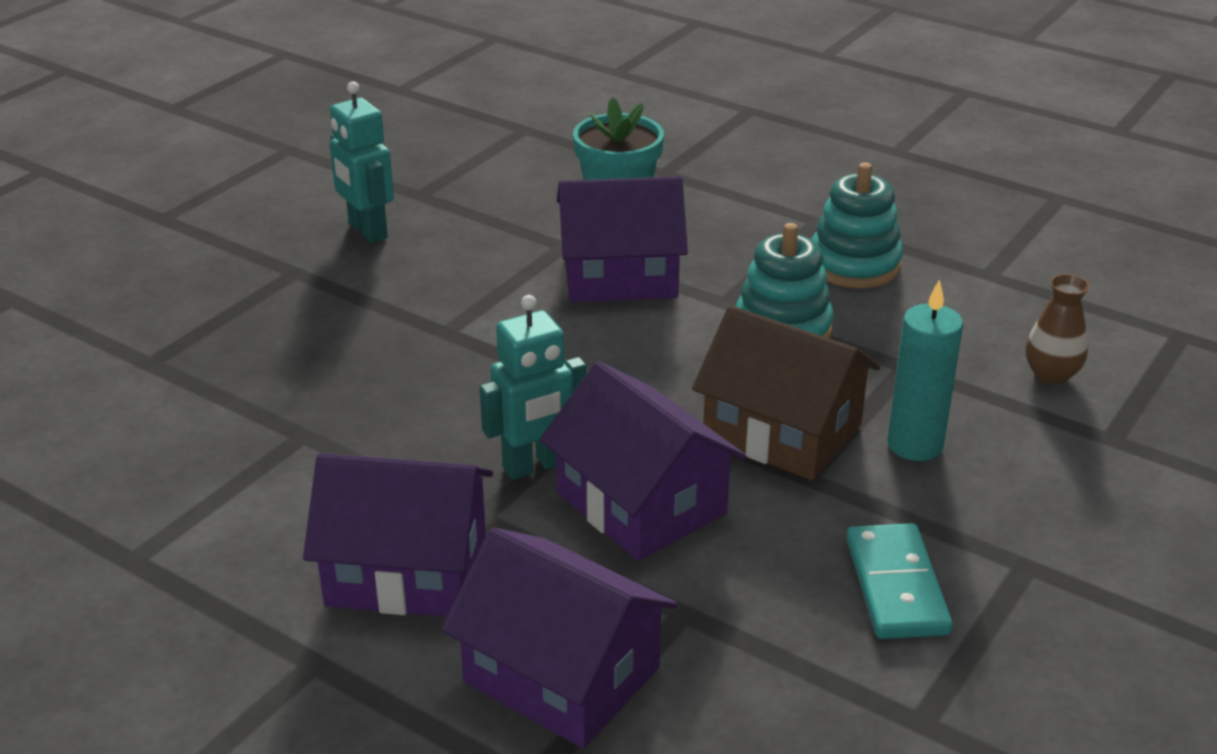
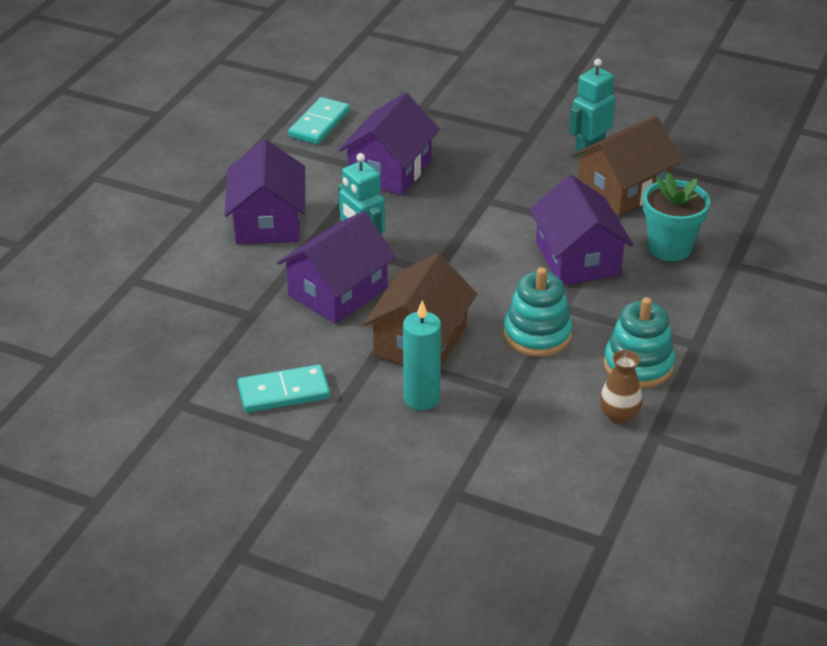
camera: 80 degrees right, 5 degrees up
(119, 480) = (319, 124): none -> turquoise domino
(472, 220) = (622, 189): none -> brown house
(561, 675) = (200, 280): purple house -> purple house (390, 170)
(1051, 375) = (524, 465): brown vase -> brown vase (619, 415)

